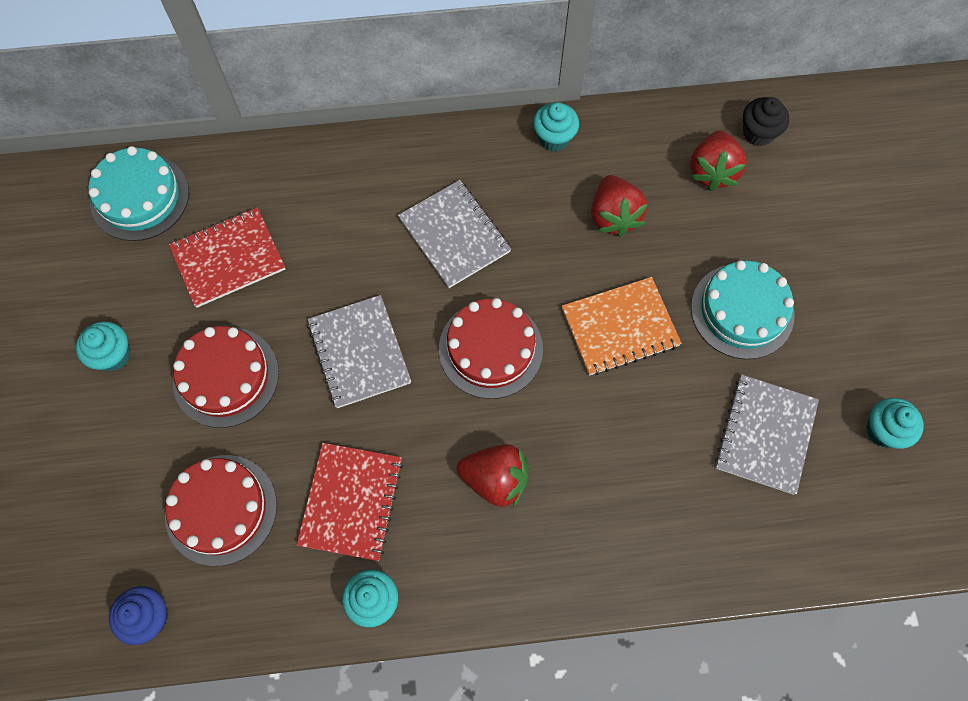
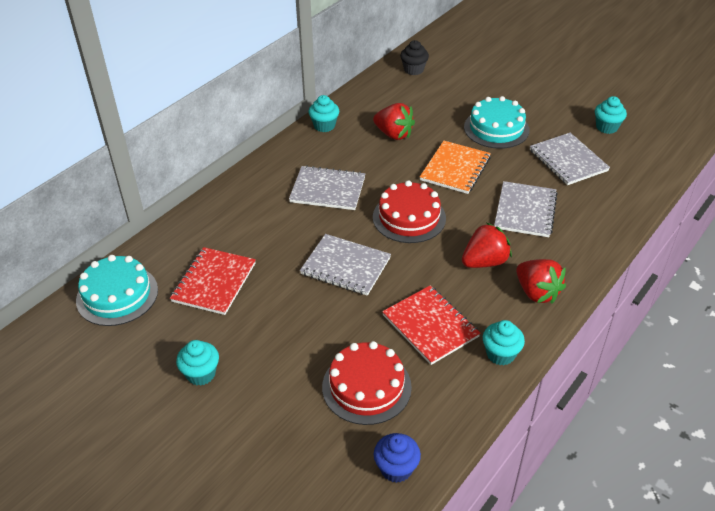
camera: 45 degrees left, 25 degrees down
(226, 376) = (285, 330): red cake -> none
(622, 457) = (525, 211): none -> grey notebook
(712, 171) = (413, 93): red strawberry -> red strawberry (537, 293)

